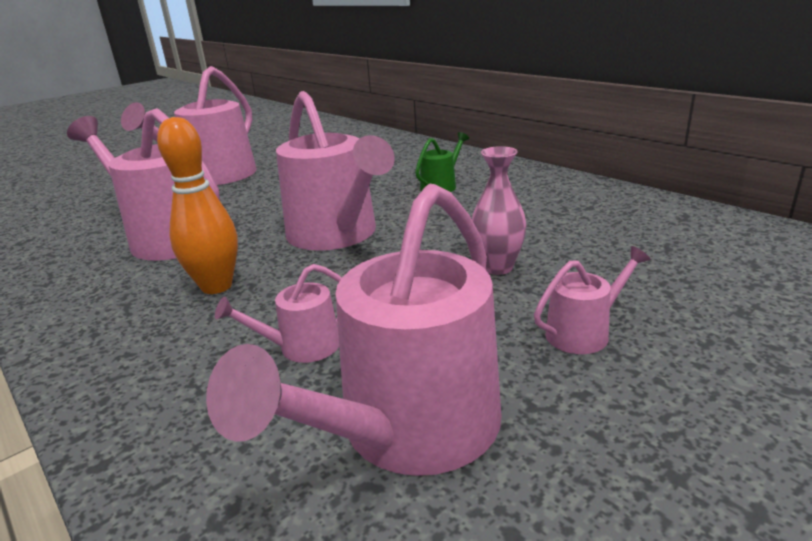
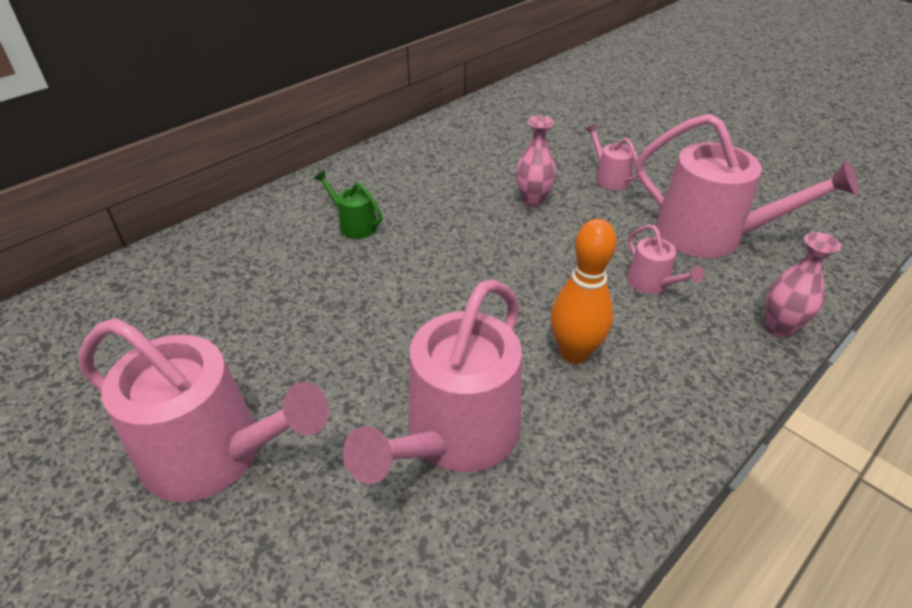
camera: 95 degrees left, 15 degrees up
(151, 463) = (779, 327): none -> pink vase
(336, 234) = (466, 287): pink watering can -> none

